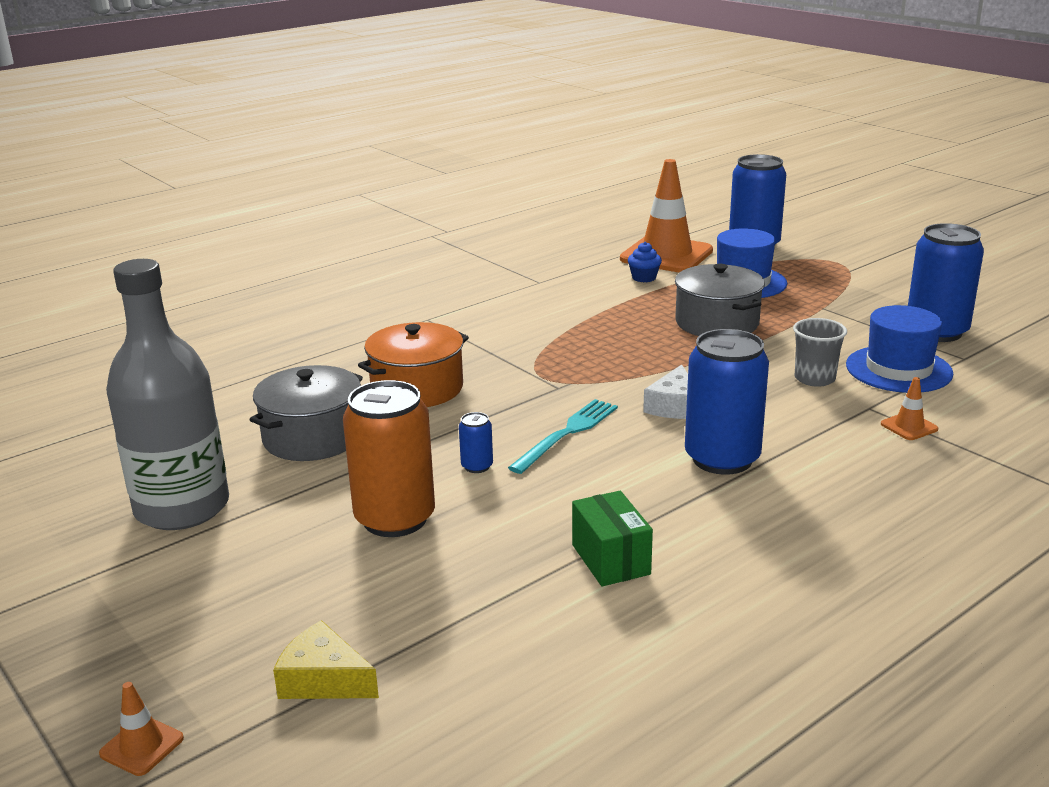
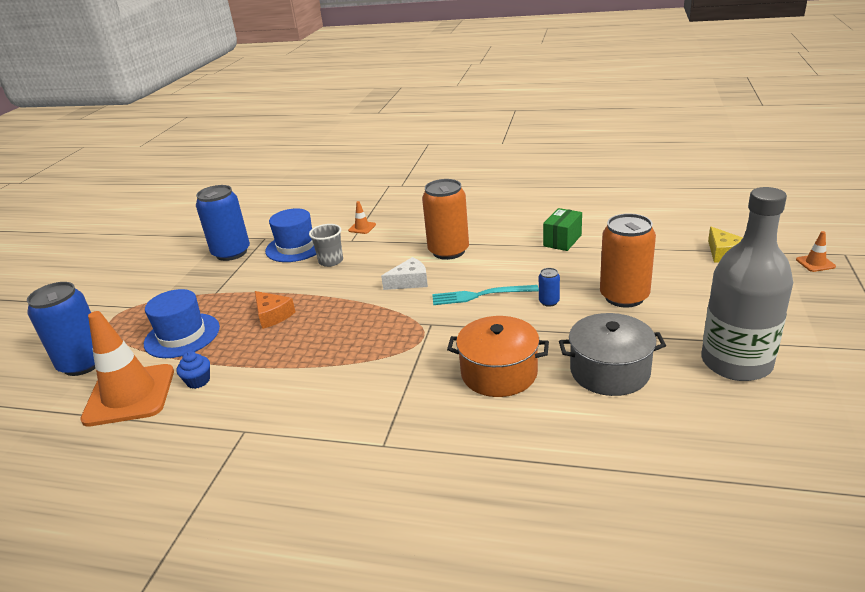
camera: 125 degrees left, 5 degrees up
(717, 323) = (272, 315): grey pot -> orange cheese
(722, 459) = (448, 251): blue can -> orange can

